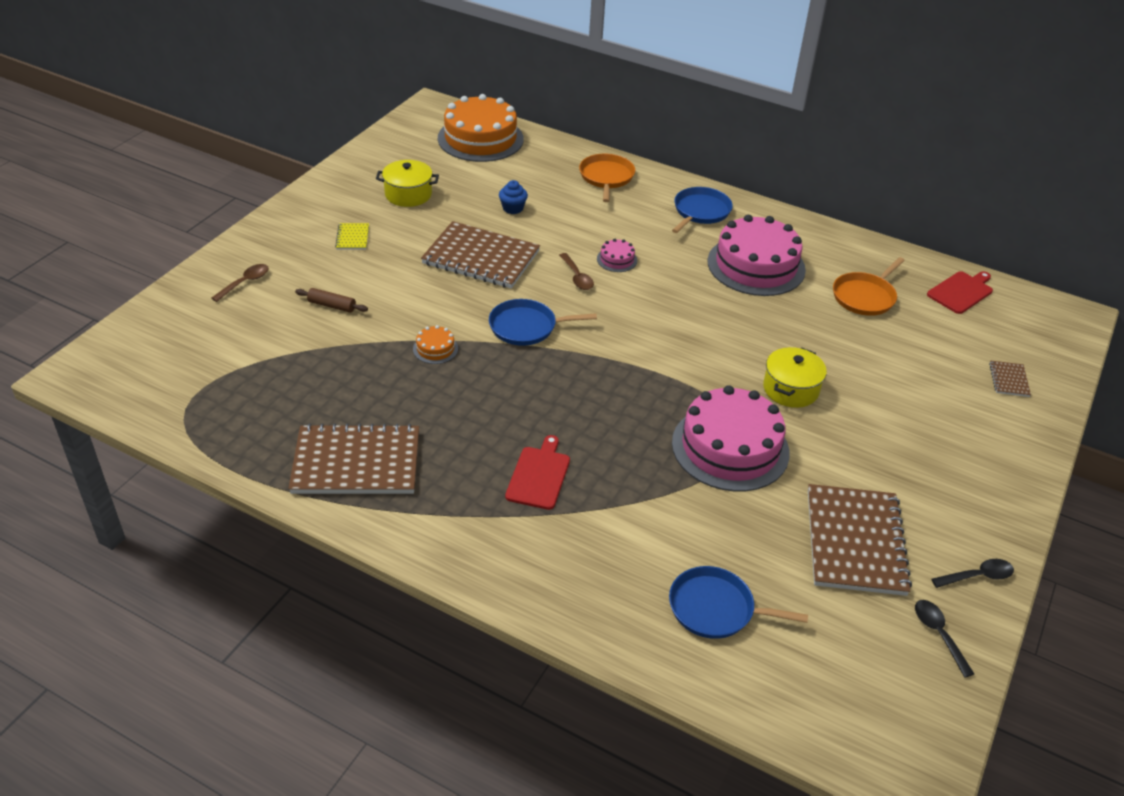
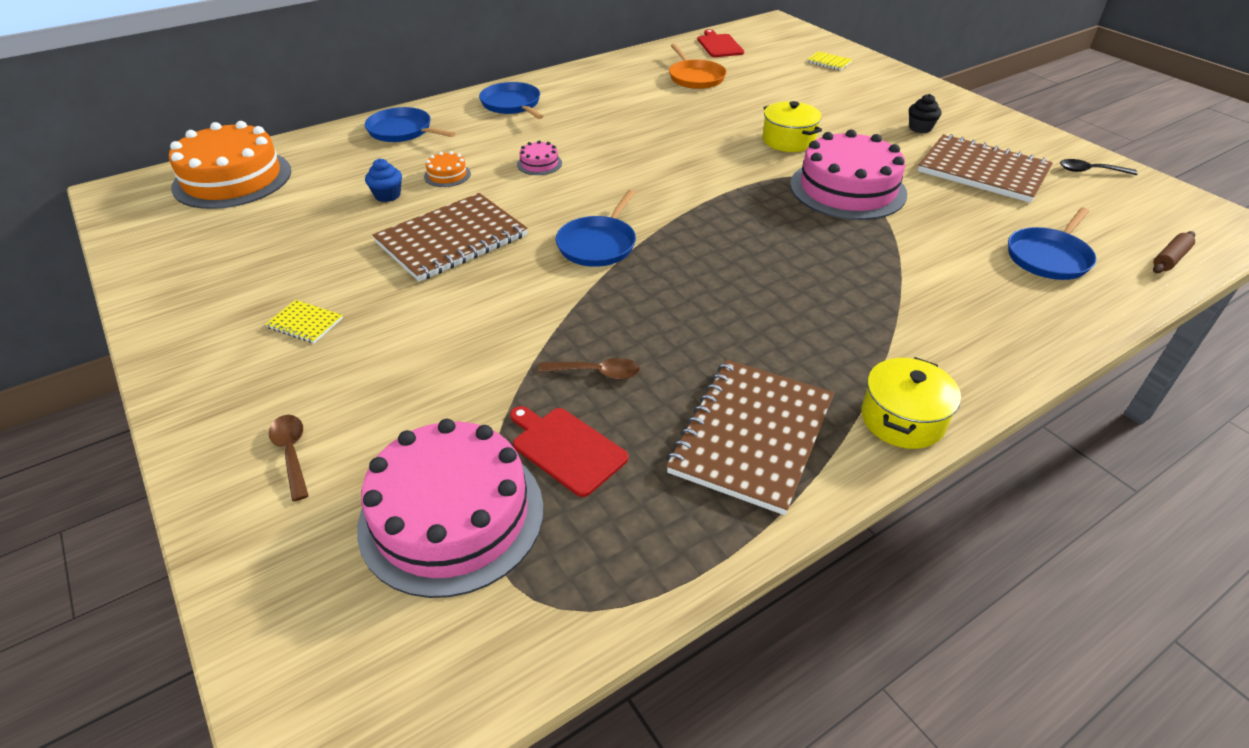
camera: 60 degrees left, 0 degrees up
(332, 305) = (428, 378): brown rolling pin -> brown rolling pin (1170, 259)
(408, 194) = (271, 256): yellow pot -> yellow pot (902, 419)
(435, 349) = (585, 315): orange cake -> orange cake (447, 175)
(539, 475) = (837, 303): red cutting board -> red cutting board (566, 448)
(577, 277) = (545, 192): brown spoon -> brown spoon (596, 373)
(606, 177) = (403, 131): orange pan -> blue pan
(756, 265) = (614, 105): pink cake -> pink cake (452, 516)
(911, 479) = (920, 128): none -> black cupcake
(977, 576) = (1032, 138): black spoon -> none
(1009, 380) = (829, 62): brown notebook -> yellow notebook

